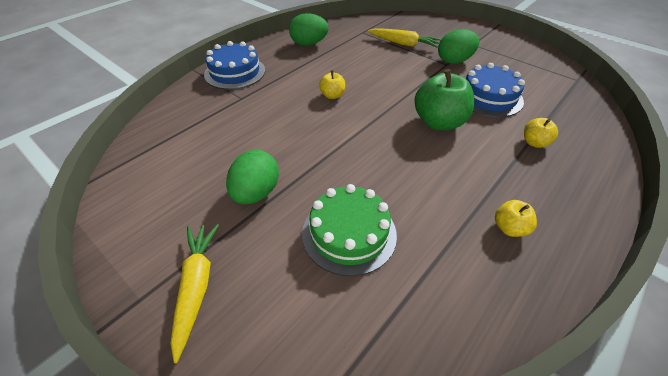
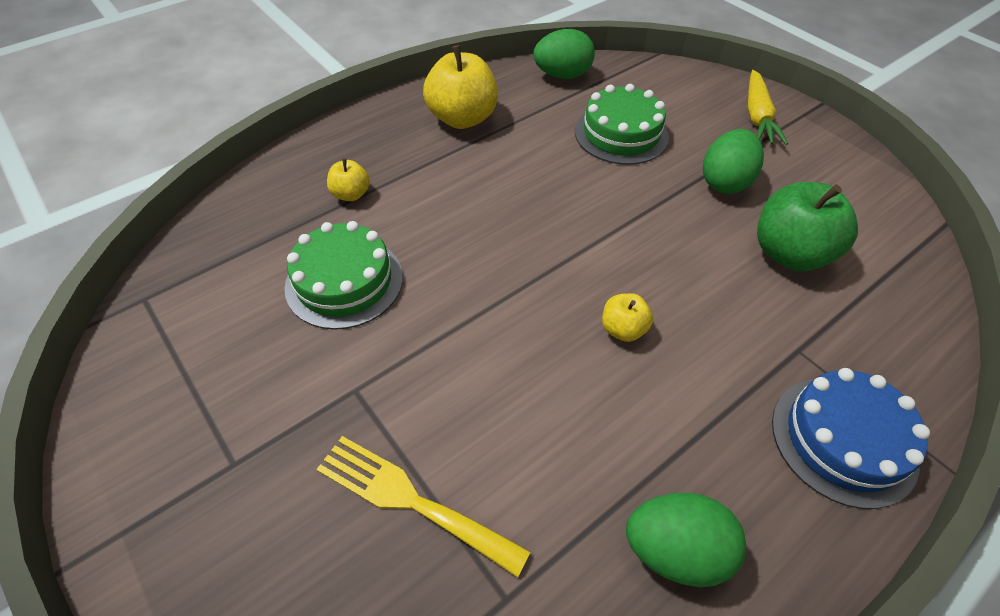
camera: 170 degrees left, 5 degrees up
(403, 44) = (411, 500): yellow carrot -> yellow fork
(439, 122) = (460, 244): green apple -> green apple (789, 253)
(454, 61) = (330, 398): green egg -> green egg (562, 75)
(488, 97) = (344, 281): blue cake -> green cake
(509, 228) = (462, 118): yellow apple -> yellow apple, size x1.97

